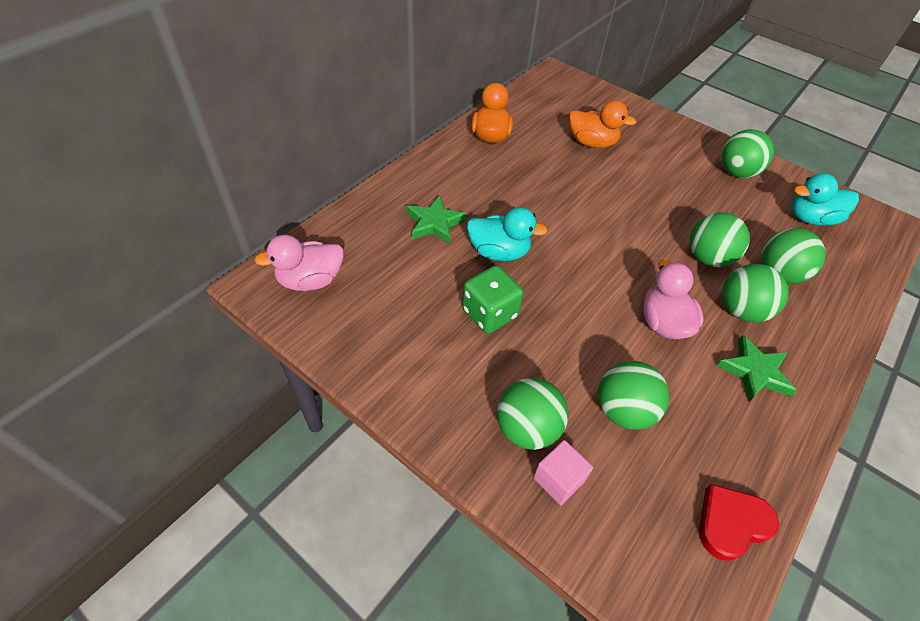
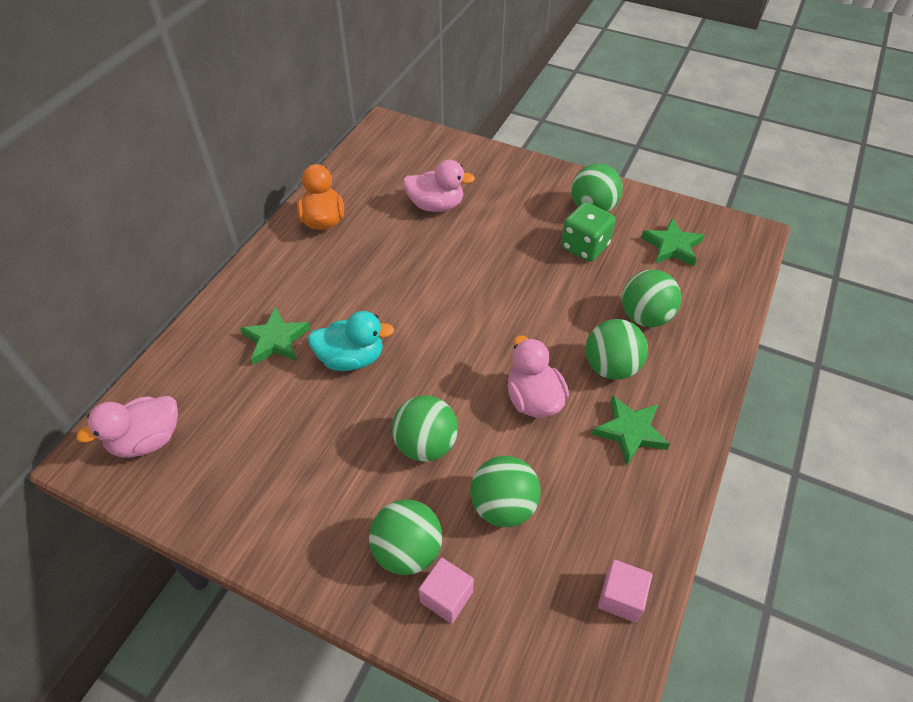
camera: 10 degrees left, 0 degrees up
(489, 313) = (351, 432): green dice -> green dice (584, 246)
(592, 143) = (436, 205): orange duck -> pink duck
(708, 258) = (572, 315): green ball -> green ball (426, 444)
(731, 523) = (621, 597): red heart -> pink cube
(810, 218) = (672, 246): turquoise duck -> green star

